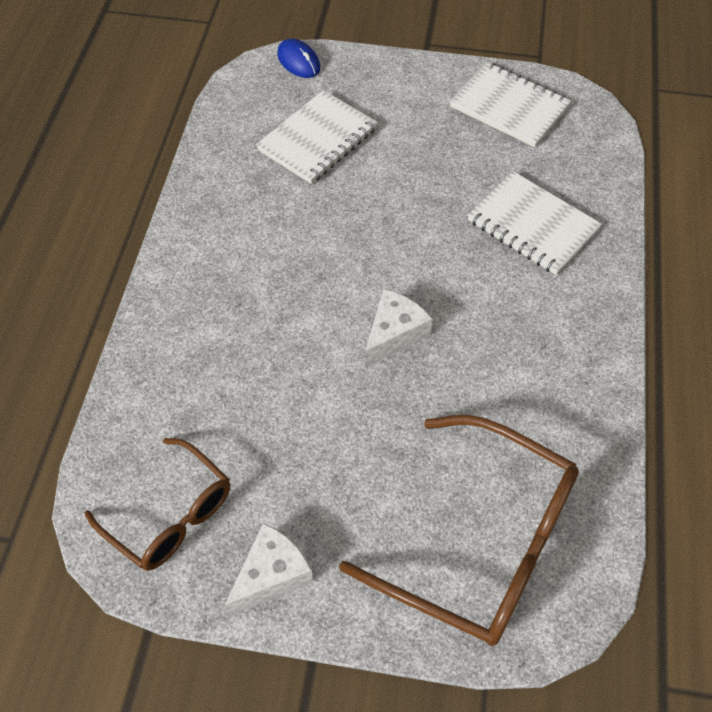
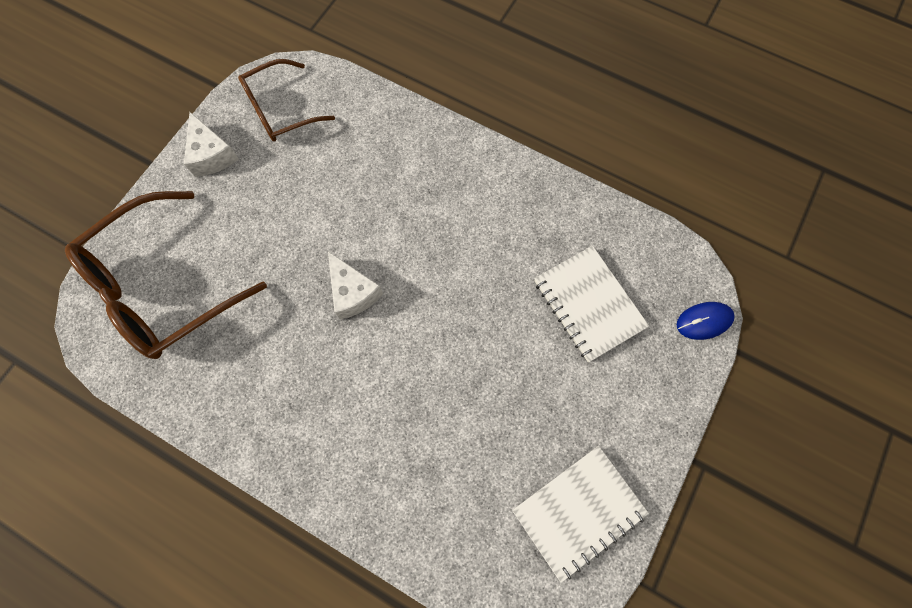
camera: 110 degrees right, 15 degrees up
(532, 225) = (416, 459): white notebook -> none

